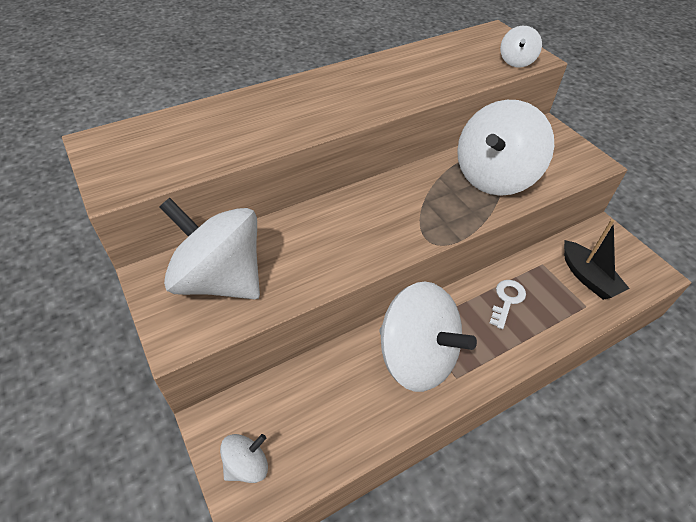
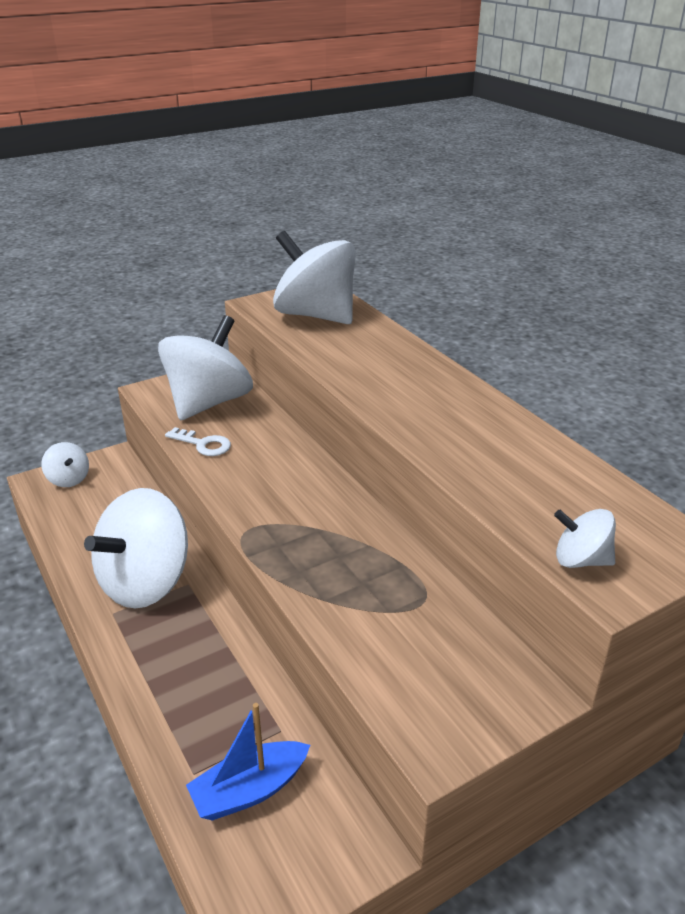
camera: 90 degrees right, 15 degrees down
(494, 177) = (375, 601): white spinning top -> white spinning top (316, 315)
(507, 300) = (215, 675): white key -> white key (203, 444)
(587, 277) = (249, 790): black boat -> blue boat

